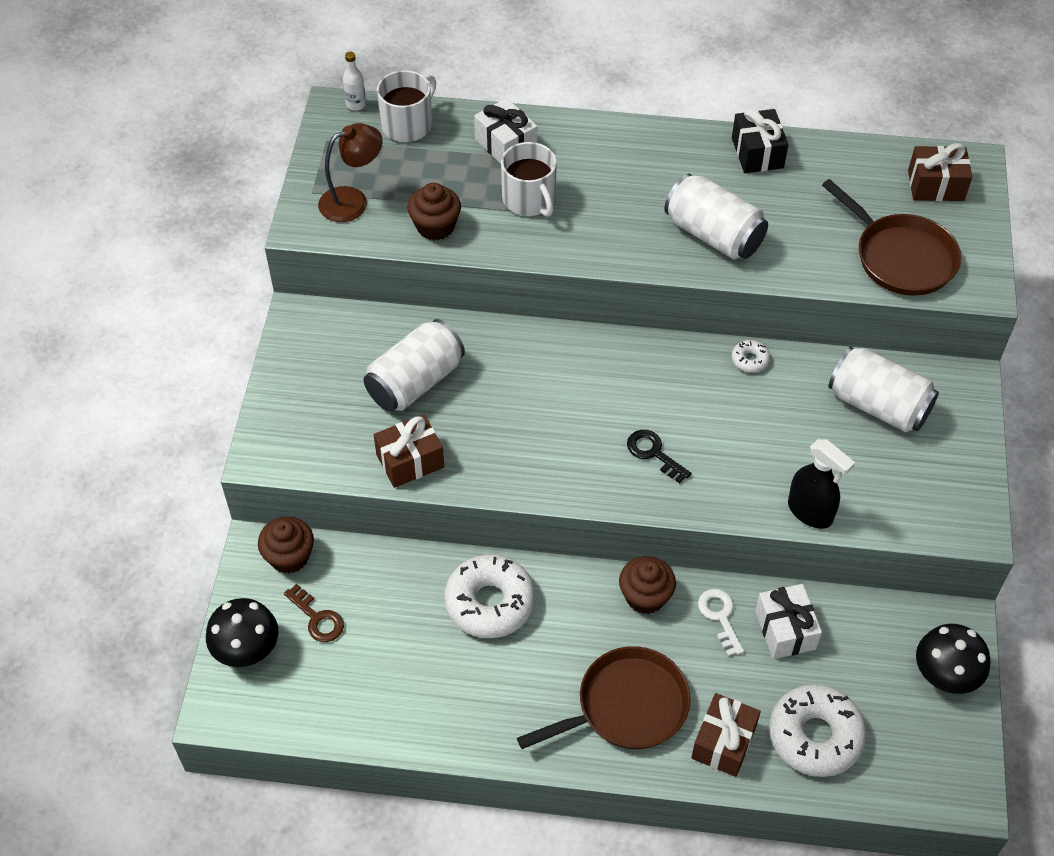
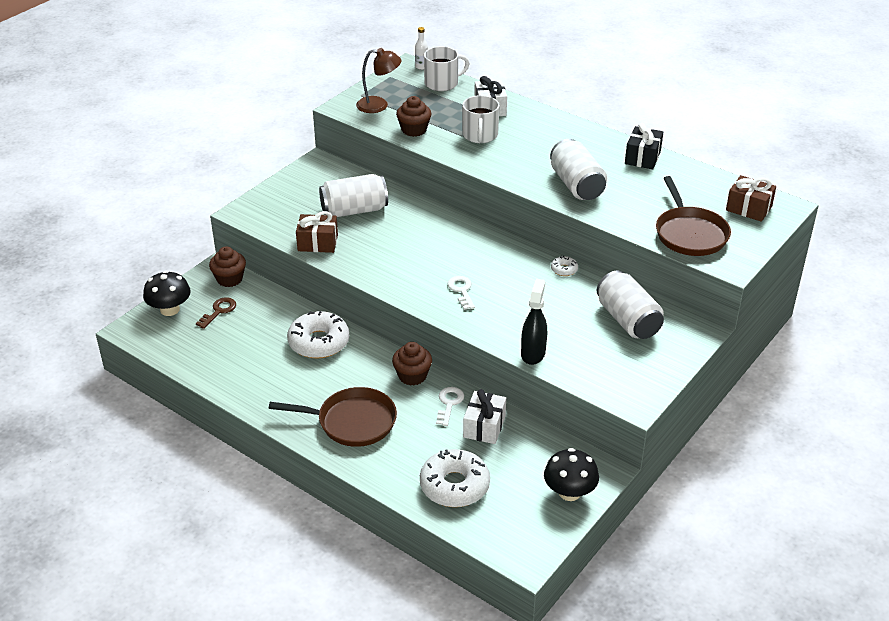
camera: 30 degrees right, 15 degrees down
(317, 618) = (219, 311): brown key -> brown key turned 135 degrees counterclockwise
(654, 453) = (461, 291): black key -> white key
(723, 742) = (394, 464): brown gift -> none
(810, 512) = (533, 353): black spray bottle -> black spray bottle turned 150 degrees counterclockwise

